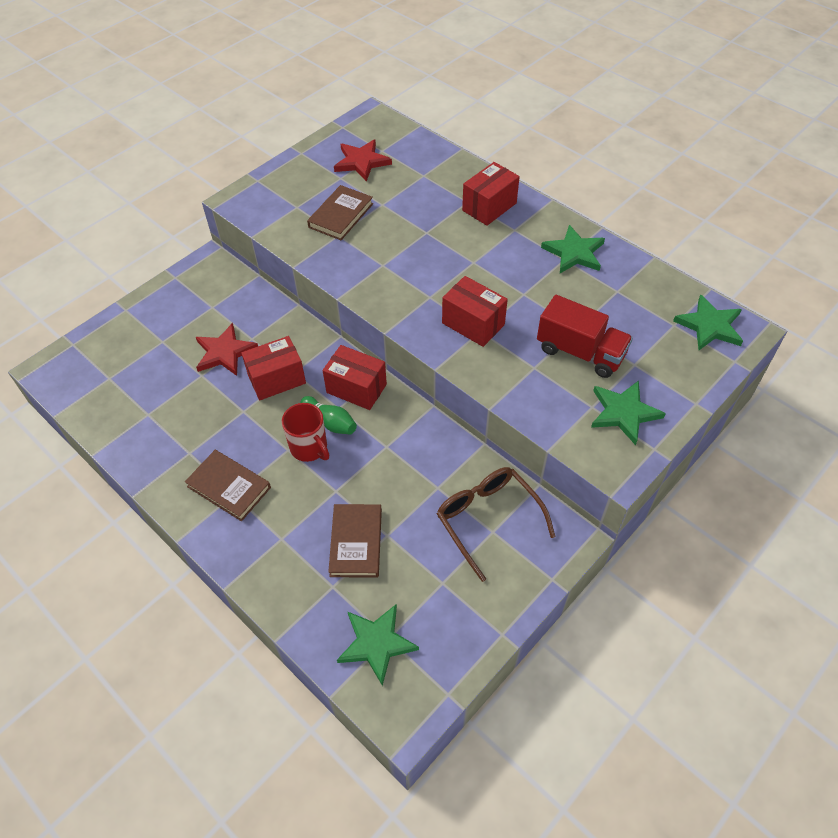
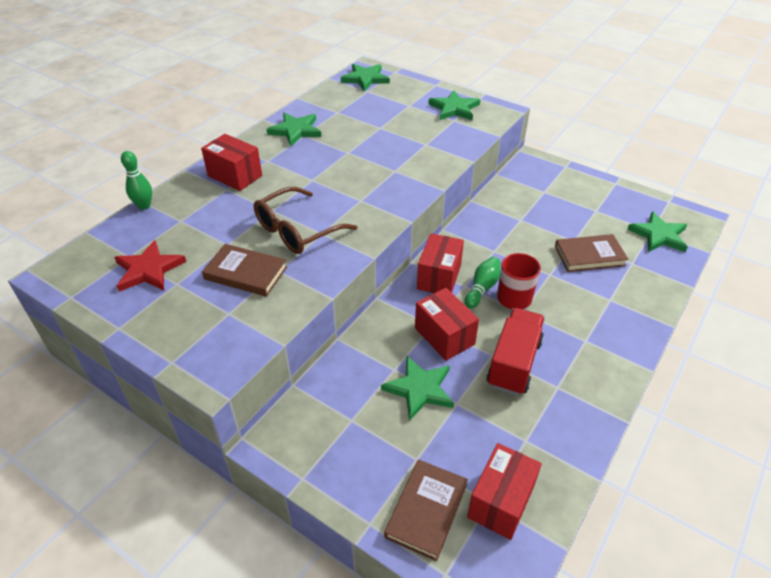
camera: 100 degrees left, 10 degrees down
(225, 352) = (419, 389): red star -> green star
(229, 487) = (580, 345): brown book -> brown book (426, 510)
(450, 153) = (144, 206): none -> green bowling pin
(473, 324) = (388, 174): red box -> red box (501, 502)
(488, 520) = (536, 194): brown glasses -> brown glasses (297, 230)
(580, 352) = (404, 125): red truck -> red truck (514, 363)

